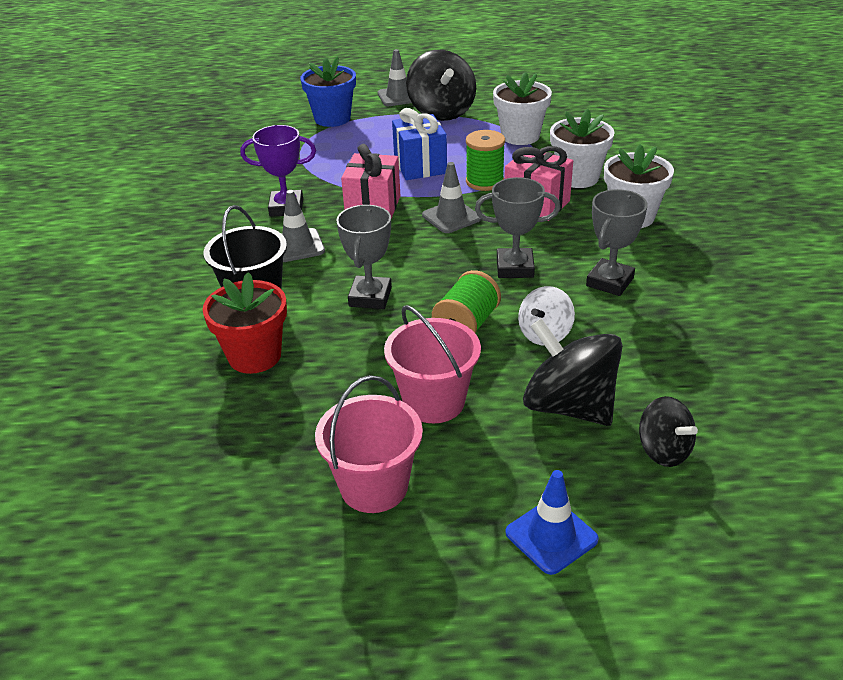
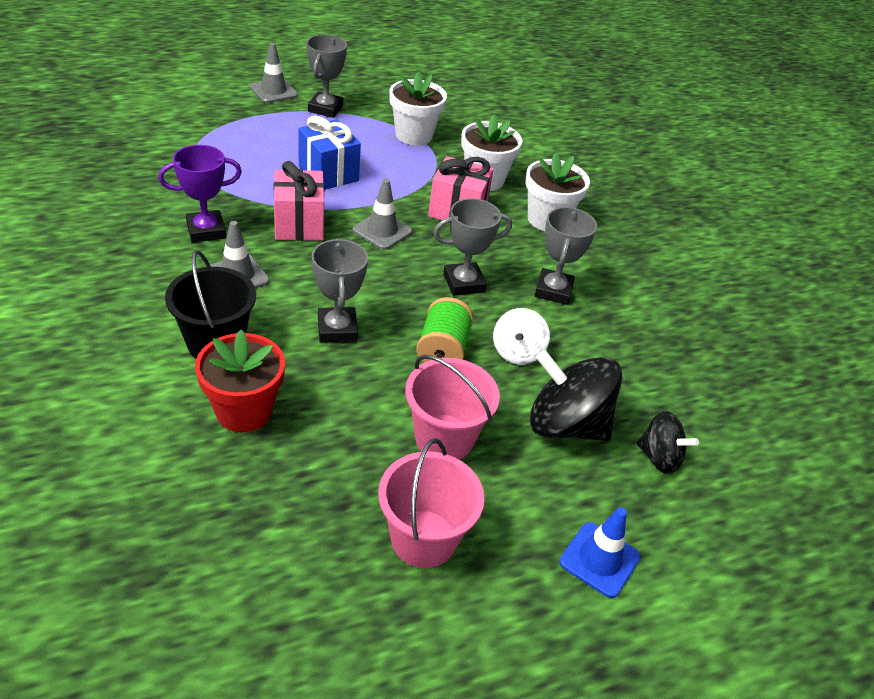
camera: 25 degrees left, 5 degrees up
(332, 118) = (213, 119): blue flower pot -> none
(441, 112) = (325, 108): black spinning top -> grey trophy
(484, 181) = (399, 188): green spool -> none

